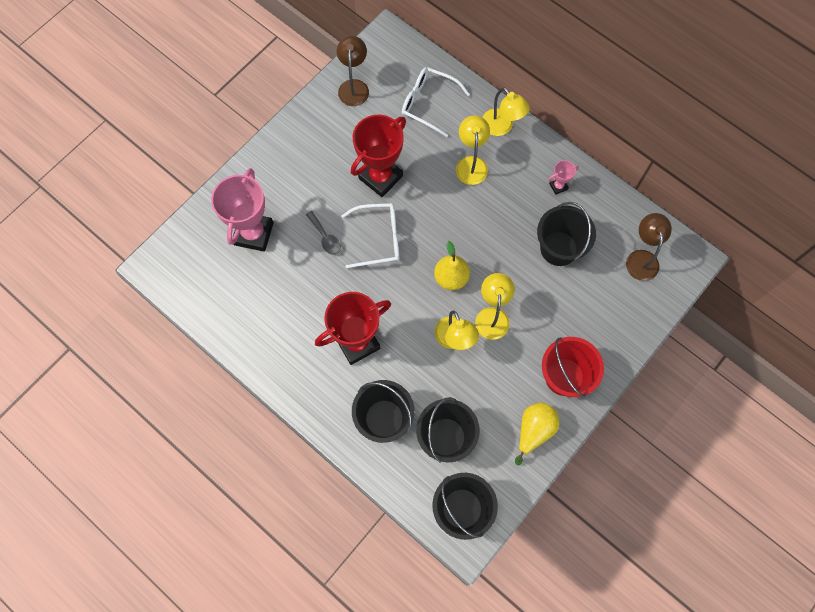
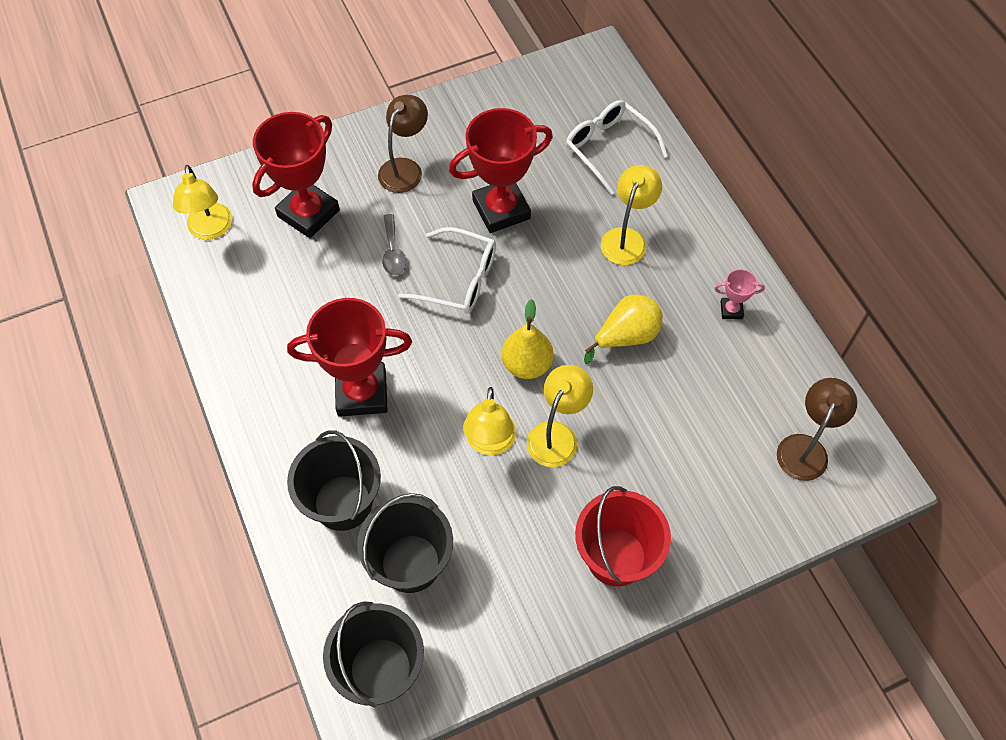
camera: 25 degrees right, 10 degrees down
(253, 233) = (308, 213): pink trophy -> red trophy
(354, 86) = (525, 96): brown lamp -> brown lamp (405, 168)
(501, 127) = (690, 210): yellow lamp -> yellow lamp (211, 230)
(534, 430) = (536, 610): yellow pear -> yellow pear (626, 336)
(558, 248) = (692, 387): black bucket -> none

